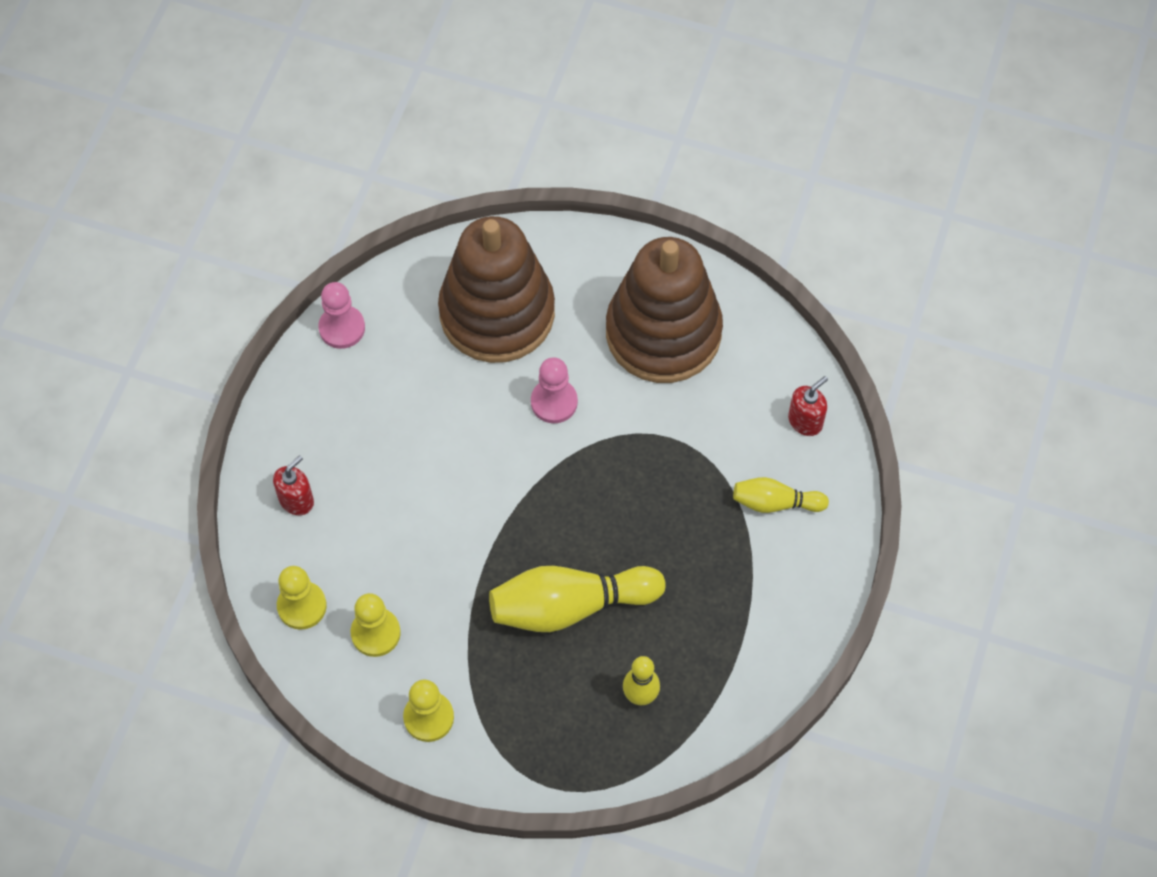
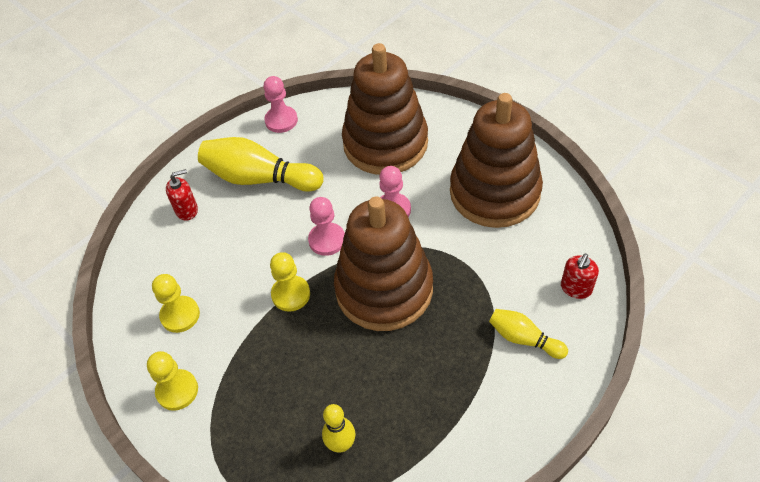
camera: 30 degrees right, 10 degrees down
(302, 606) = (145, 277): yellow pawn -> yellow pawn (291, 294)
(496, 472) = (327, 240): none -> pink pawn
(570, 606) = (326, 352): yellow bowling pin -> yellow bowling pin (259, 178)
(596, 506) = (384, 289): none -> brown stacking toy
(805, 421) = (576, 288): red soap dispenser -> red soap dispenser turned 135 degrees clockwise

